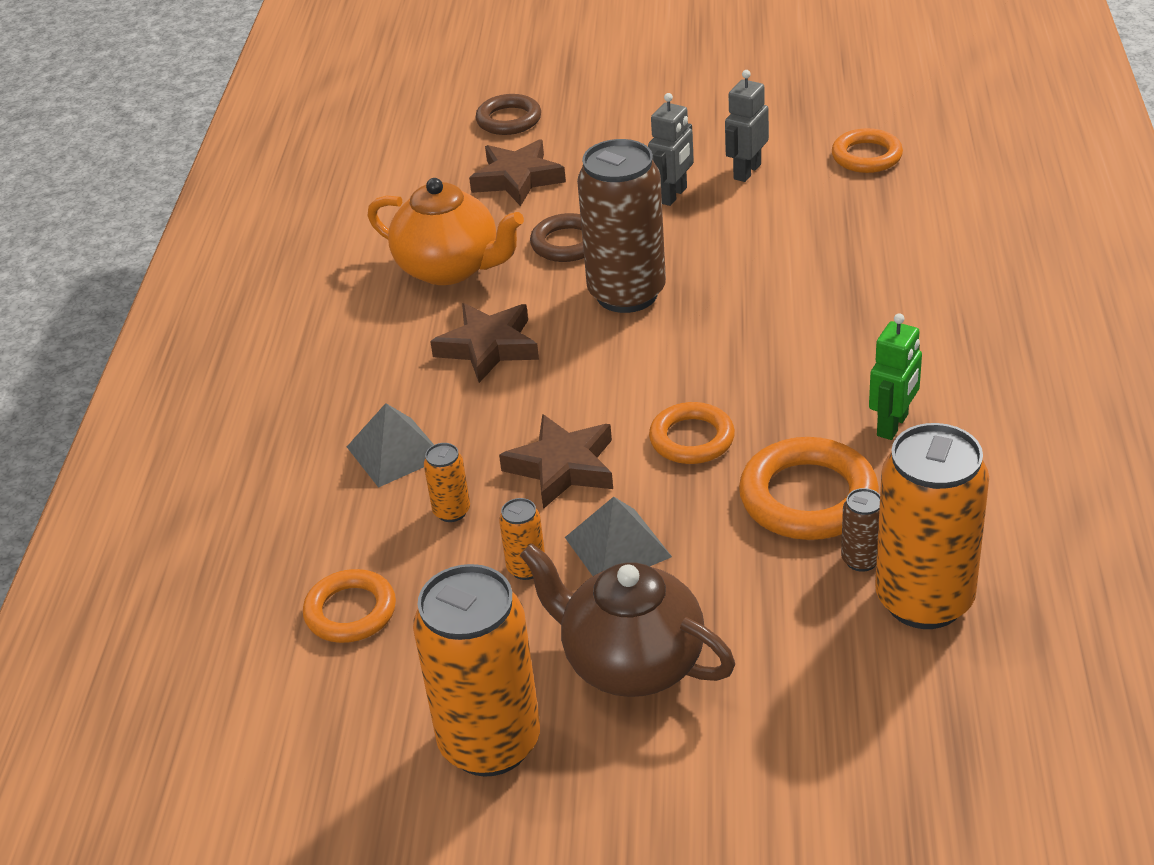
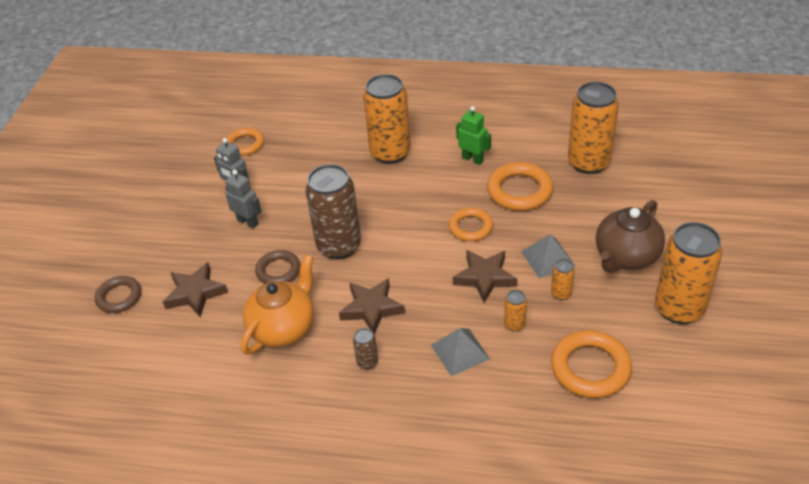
camera: 85 degrees left, 5 degrees up
(350, 611) = (590, 368): orange ring -> orange ring, size x1.54
(861, 560) = (562, 178): brown can -> brown can (367, 362)
(885, 317) = (390, 153): none -> orange can

